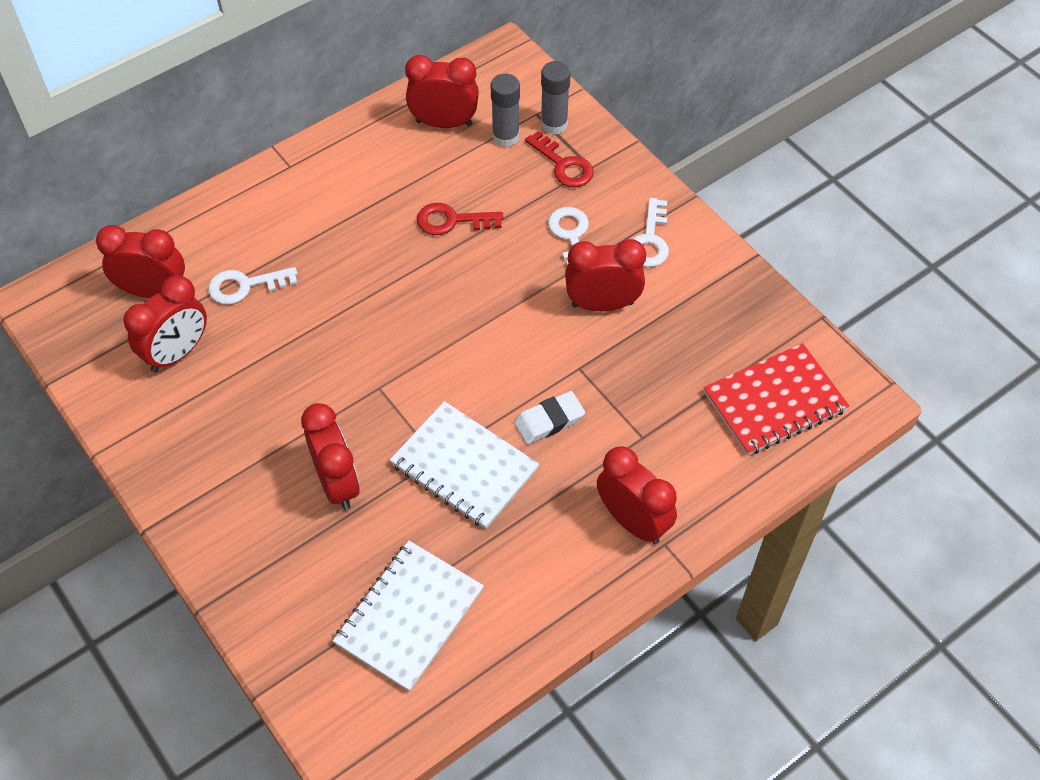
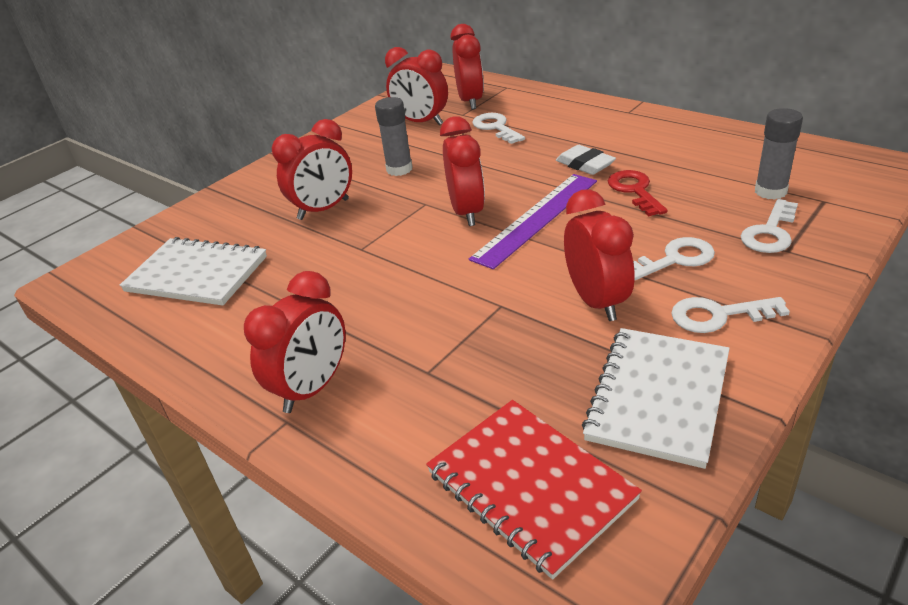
camera: 80 degrees right, 20 degrees down
(444, 123) = (750, 158): red clock -> red clock (467, 212)
(459, 306) = (536, 218): none -> purple ruler
(464, 466) = (355, 265): white notebook -> white notebook (658, 397)
(549, 421) = (425, 301): white eraser -> white eraser (585, 164)
(554, 124) = (821, 213): grey glue stick -> grey glue stick (399, 169)
(563, 165) = (770, 232): red key -> white key

